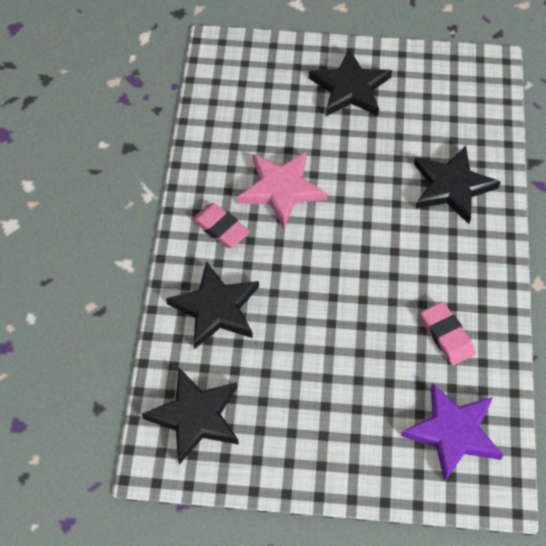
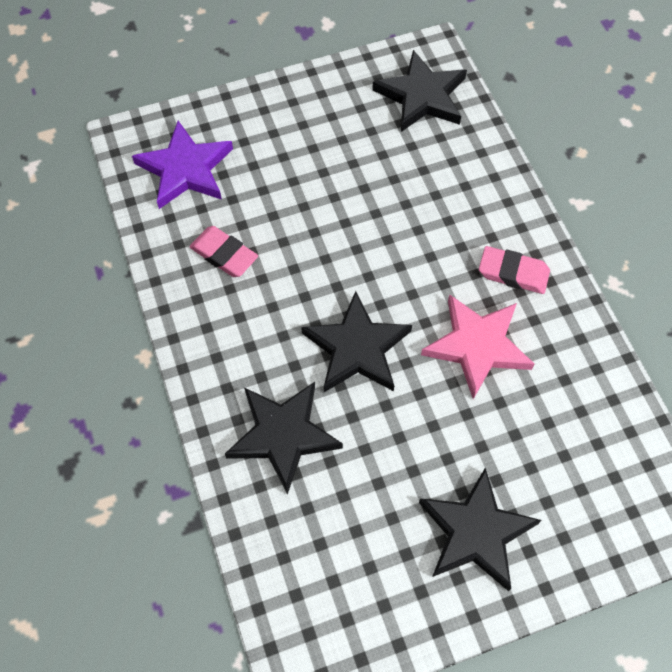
camera: 155 degrees right, 5 degrees up
(216, 308) = (464, 191): black star -> black star (357, 348)

